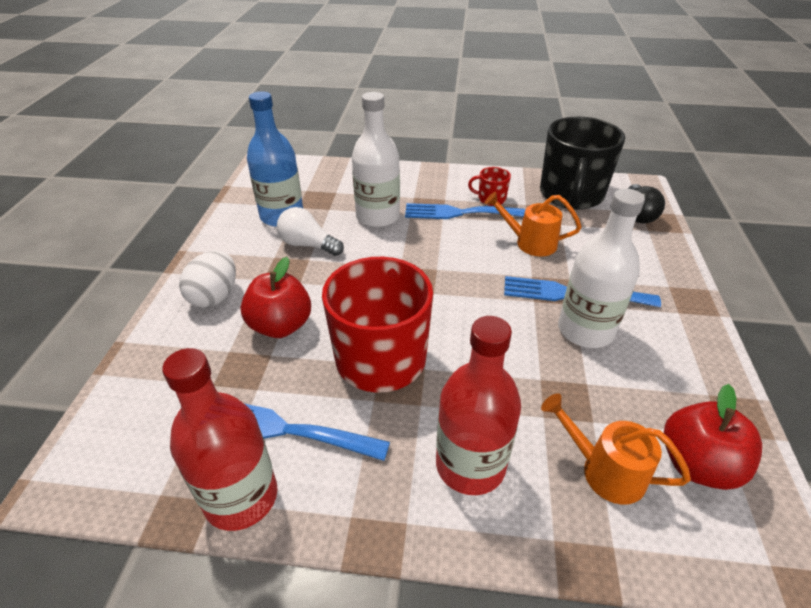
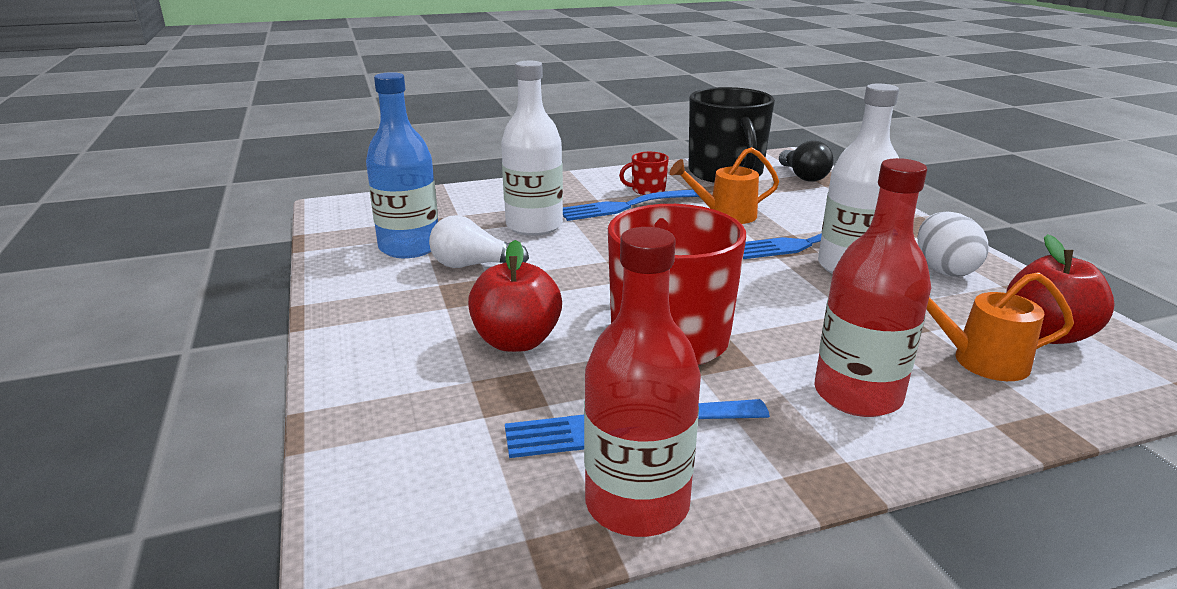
camera: 25 degrees left, 15 degrees down
(215, 296) = (395, 336): white egg -> white egg (944, 270)

